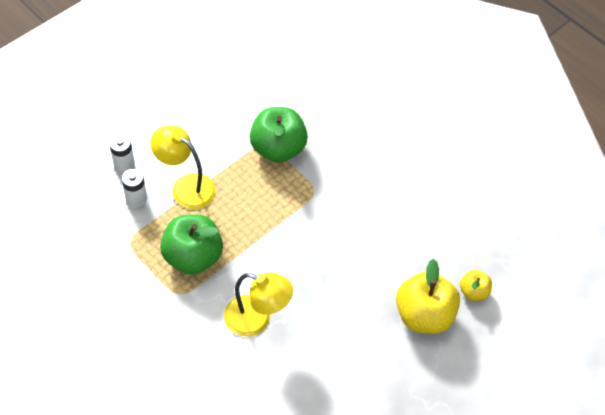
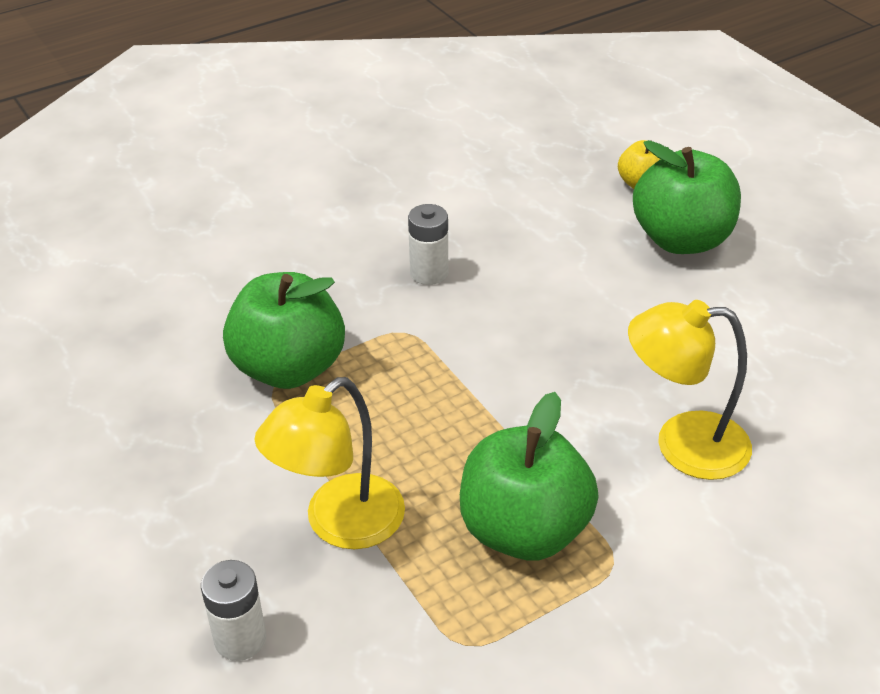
camera: 75 degrees left, 15 degrees down
(136, 199) = (347, 622): white battery -> white battery (429, 273)
(257, 319) = (682, 445): yellow lamp -> yellow lamp turned 120 degrees counterclockwise
(423, 315) = (681, 239): yellow apple -> green apple

